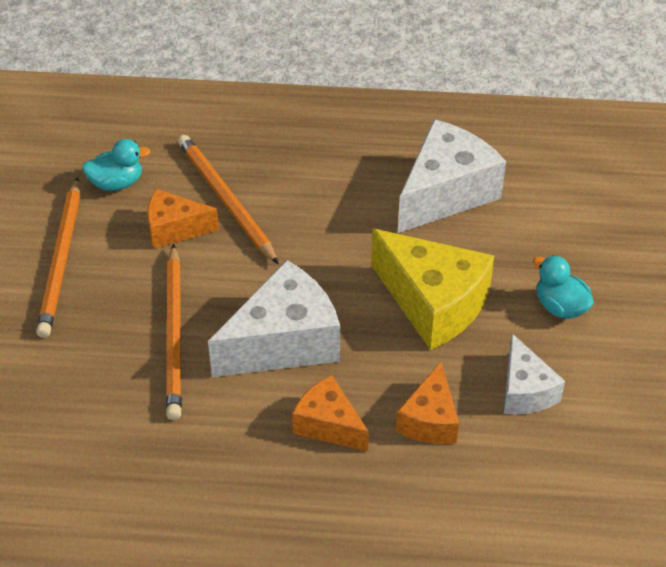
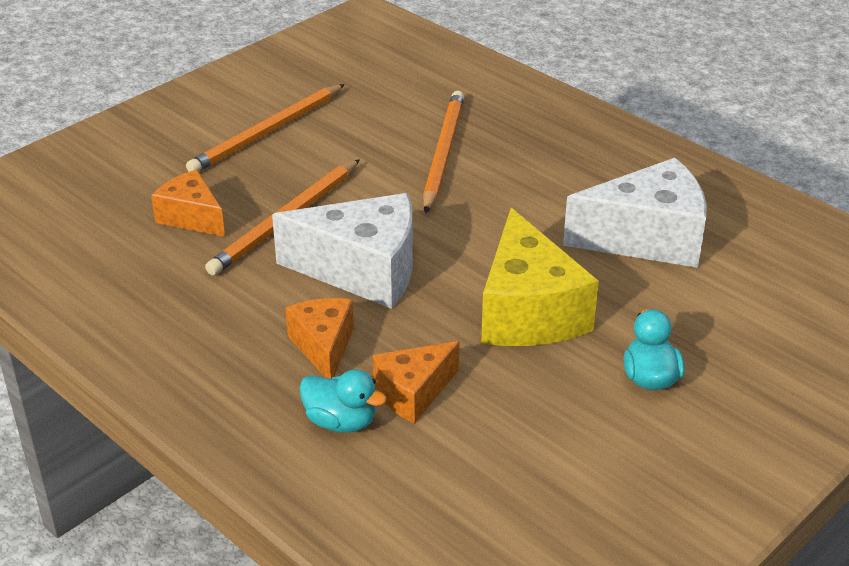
camera: 40 degrees right, 10 degrees down
(117, 183) = (372, 103): turquoise duck -> turquoise duck (341, 422)
(174, 229) = (377, 153): orange cheese -> orange cheese (191, 217)
(525, 391) = (529, 422): white cheese -> none

